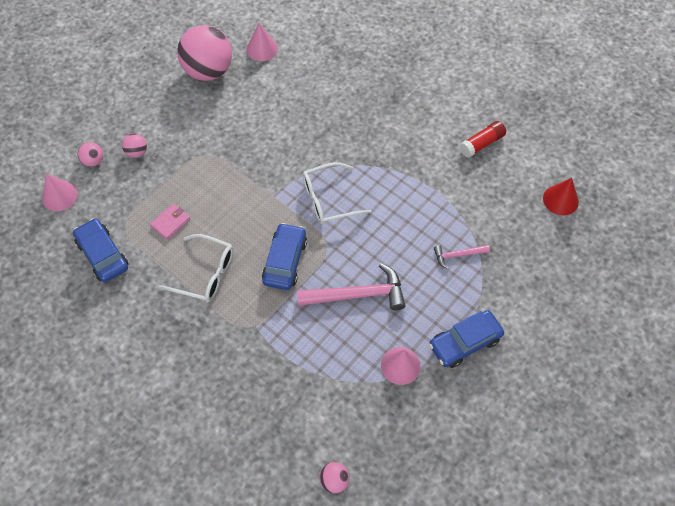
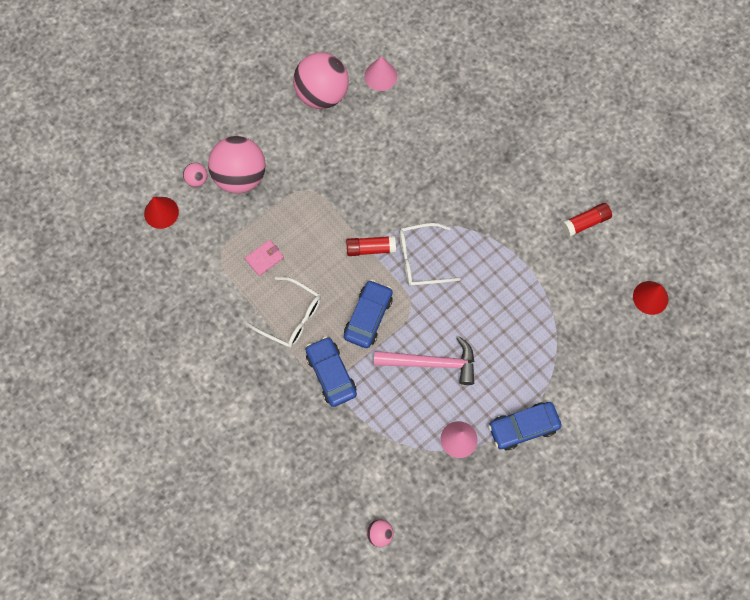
camera: 10 degrees right, 10 degrees up
(59, 196) = (161, 212): pink cone -> red cone
(103, 255) = (197, 281): blue car -> blue car (331, 374)
(137, 152) = (240, 176): pink ball -> pink ball, size x2.33
(277, 197) = (370, 248): none -> red glue stick
(458, 255) = (535, 339): pink hammer -> none

